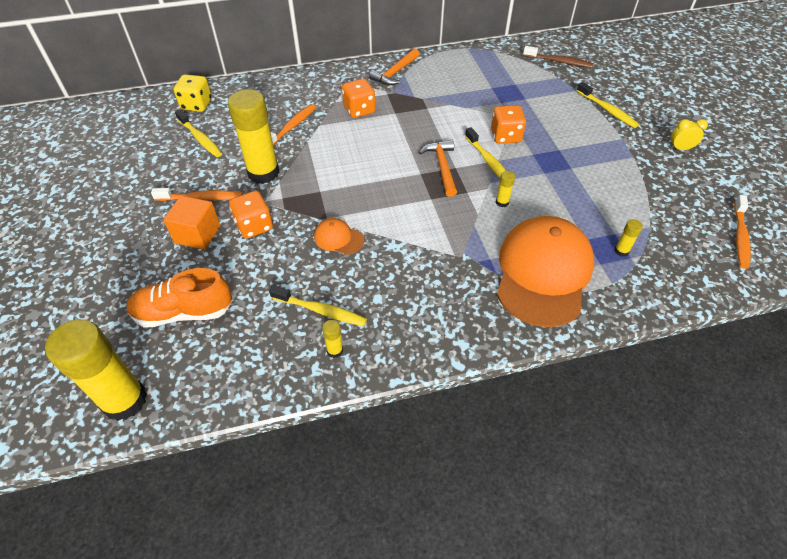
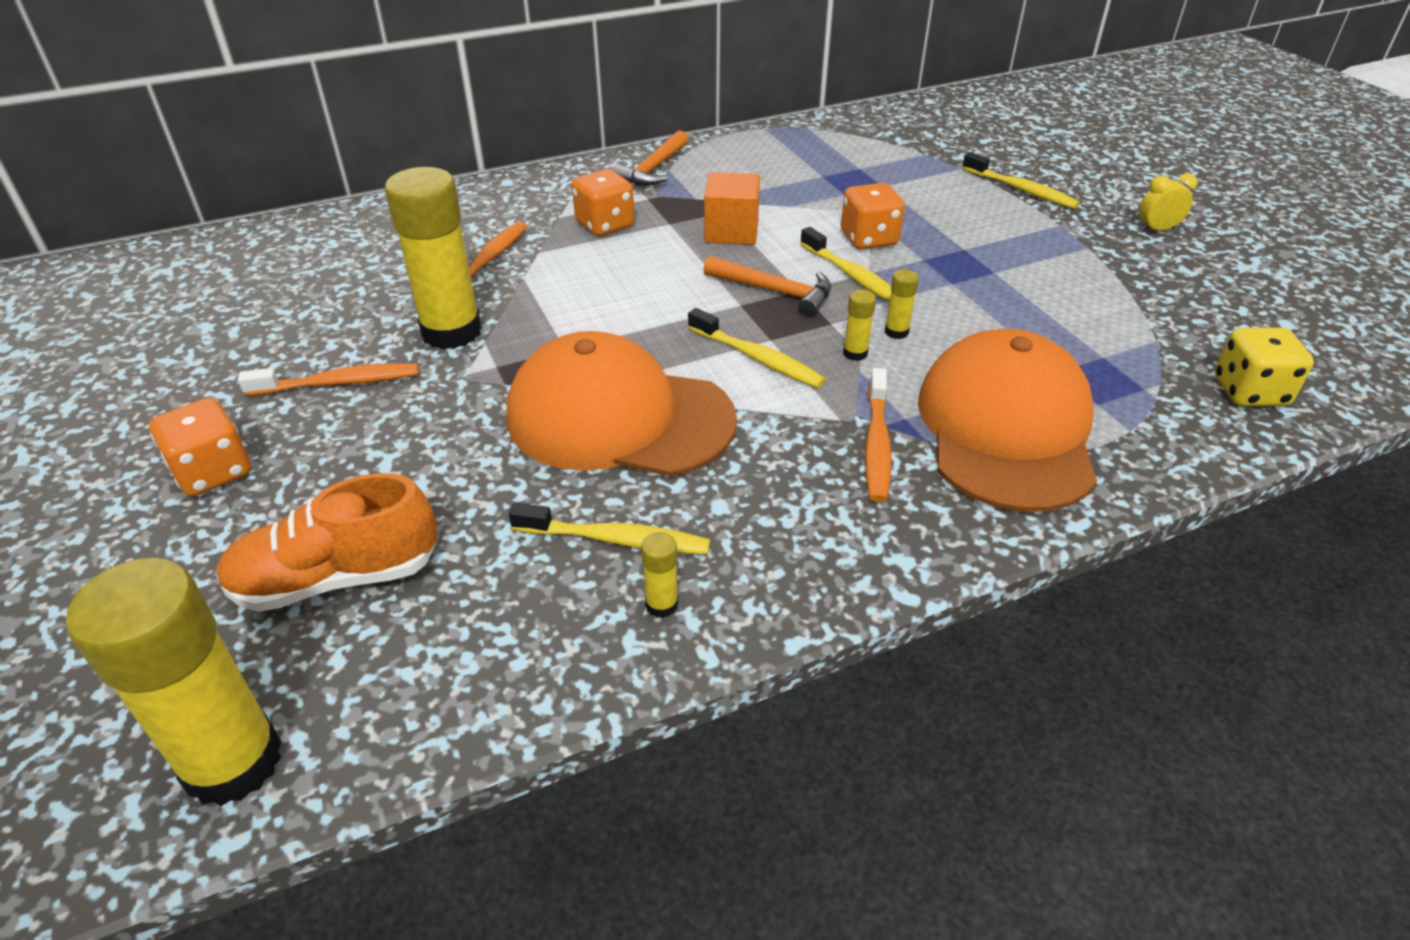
camera: 10 degrees left, 10 degrees down
(196, 105) = (303, 243): yellow dice -> yellow dice (1249, 392)
(197, 234) = (341, 442): orange cube -> orange cube (731, 232)
(200, 138) = (319, 292): yellow toothbrush -> yellow toothbrush (758, 358)
(254, 226) = (452, 416): orange dice -> orange dice (213, 472)
(338, 238) = (619, 418): orange cap -> orange cap, size x2.36
(442, 167) = (775, 291): orange hammer -> orange hammer turned 135 degrees clockwise
(559, 62) = (919, 134): brown toothbrush -> none
(621, 251) = (1125, 381): yellow glue stick -> yellow glue stick (855, 353)
(740, 236) = (1305, 339): orange toothbrush -> orange toothbrush (876, 444)

